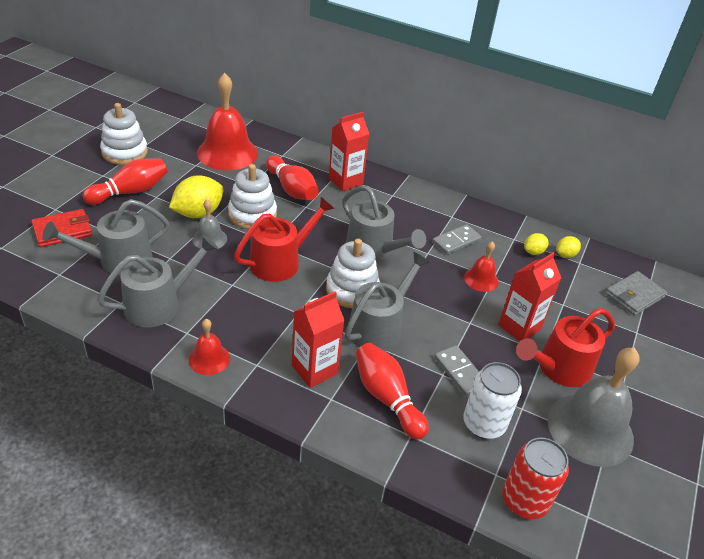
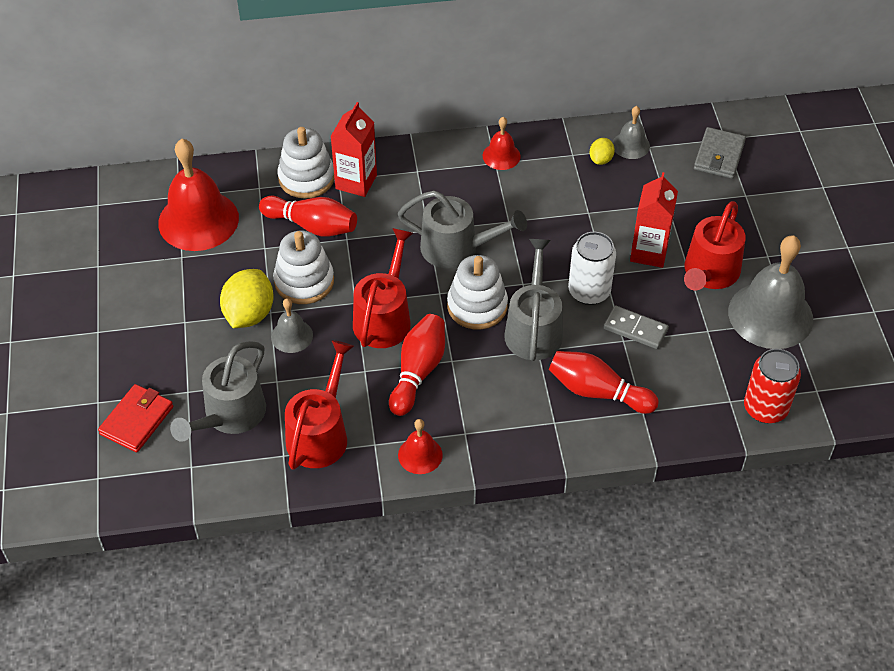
camera: 30 degrees left, 10 degrees up
(124, 152) = (87, 288): white stacking toy -> white stacking toy (306, 178)
(130, 192) = (151, 333): red bowling pin -> red bowling pin (418, 372)
(159, 304) = (320, 434): grey watering can -> red watering can
(314, 370) = (517, 405): red carton -> none
(456, 241) = (523, 191): grey domino -> none
(481, 279) = (579, 221): red bell -> red bell (501, 156)
(484, 424) = (689, 364): white can -> white can (589, 291)
(565, 255) = (631, 145): yellow lemon -> grey bell

